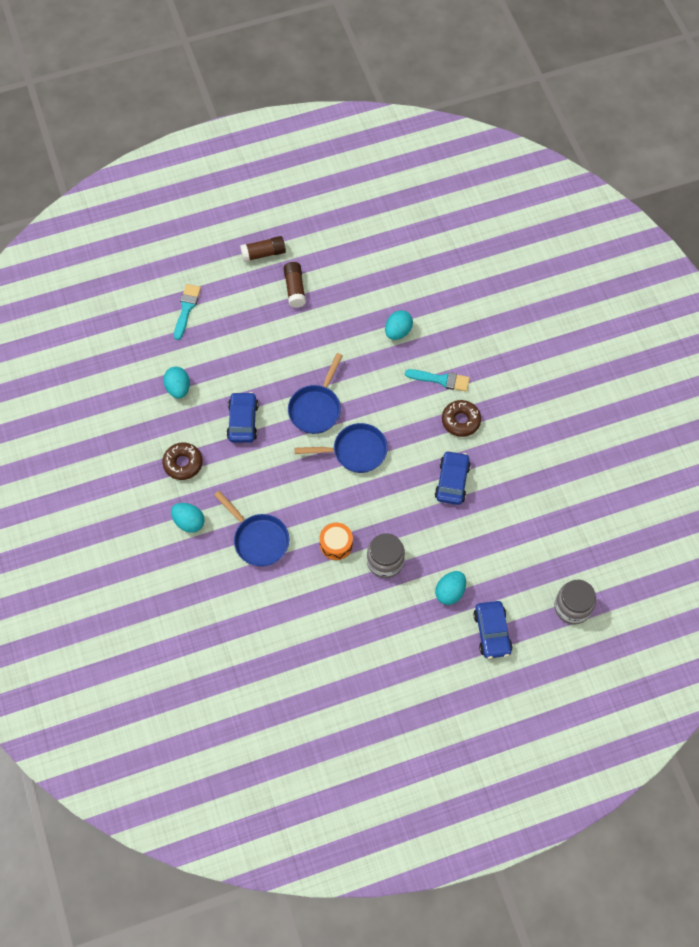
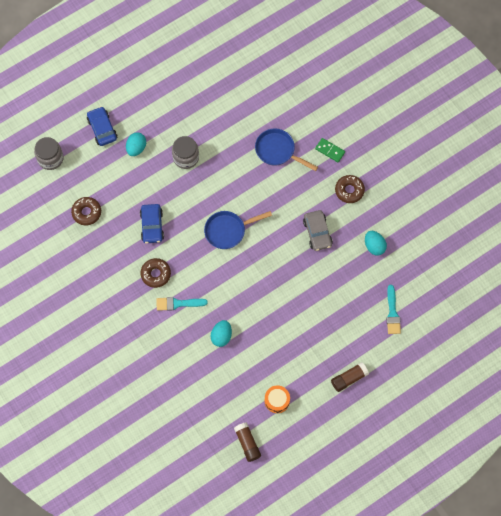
camera: 165 degrees right, 5 degrees up
(189, 522) = (330, 151): turquoise egg -> green domino
(243, 421) = (317, 233): blue car -> grey car
(295, 289) = (313, 352): brown glue stick -> brown glue stick (247, 443)
(316, 408) = (266, 256): blue pan -> none
(336, 544) = (223, 161): orange drum -> orange drum (277, 400)
(535, 520) = (87, 212): none -> brown donut

